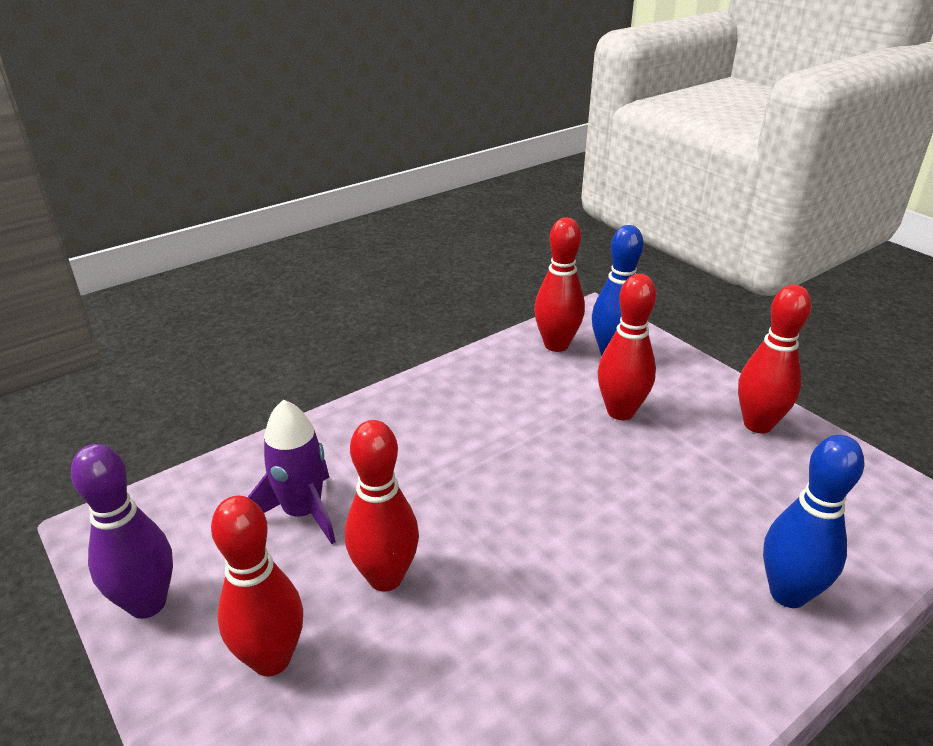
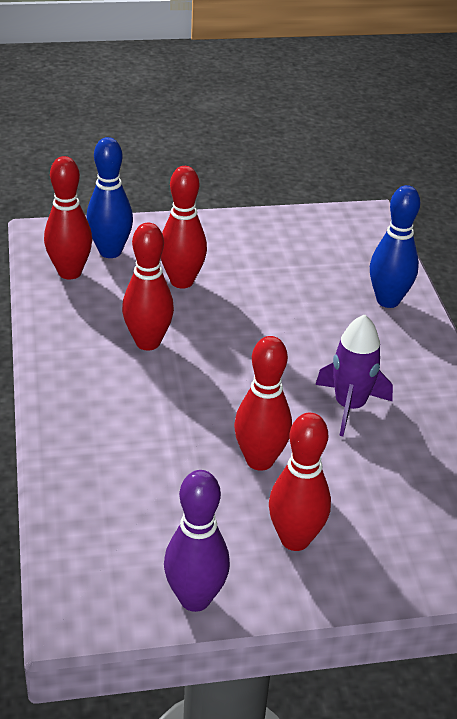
camera: 65 degrees left, 5 degrees up
(303, 512) = (158, 484): purple rocket -> purple rocket (350, 406)
(757, 424) = (247, 233): red bowling pin -> red bowling pin (148, 342)

